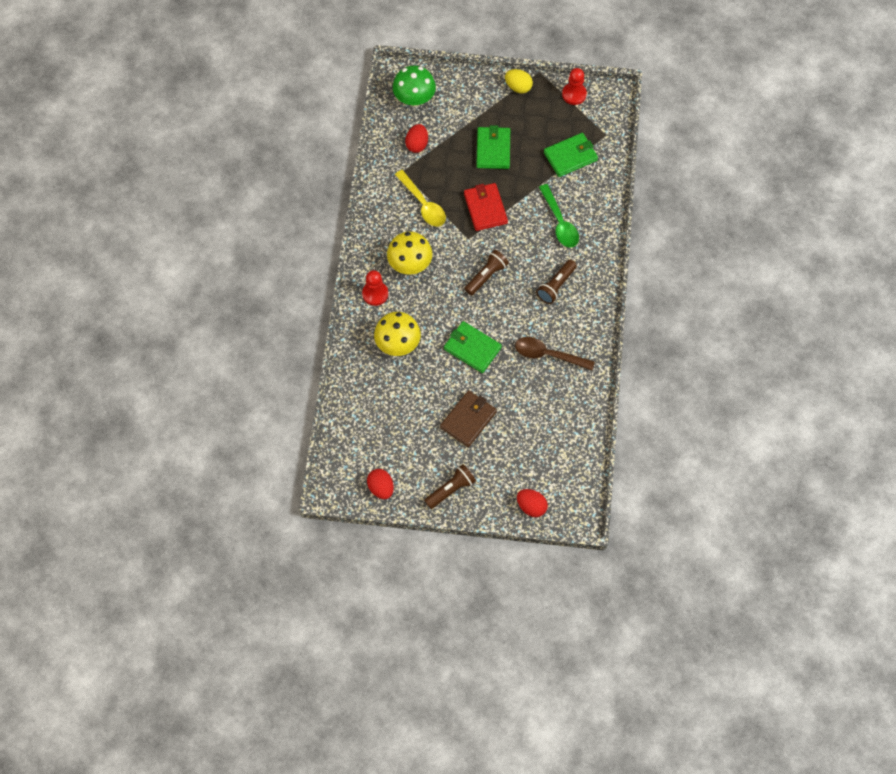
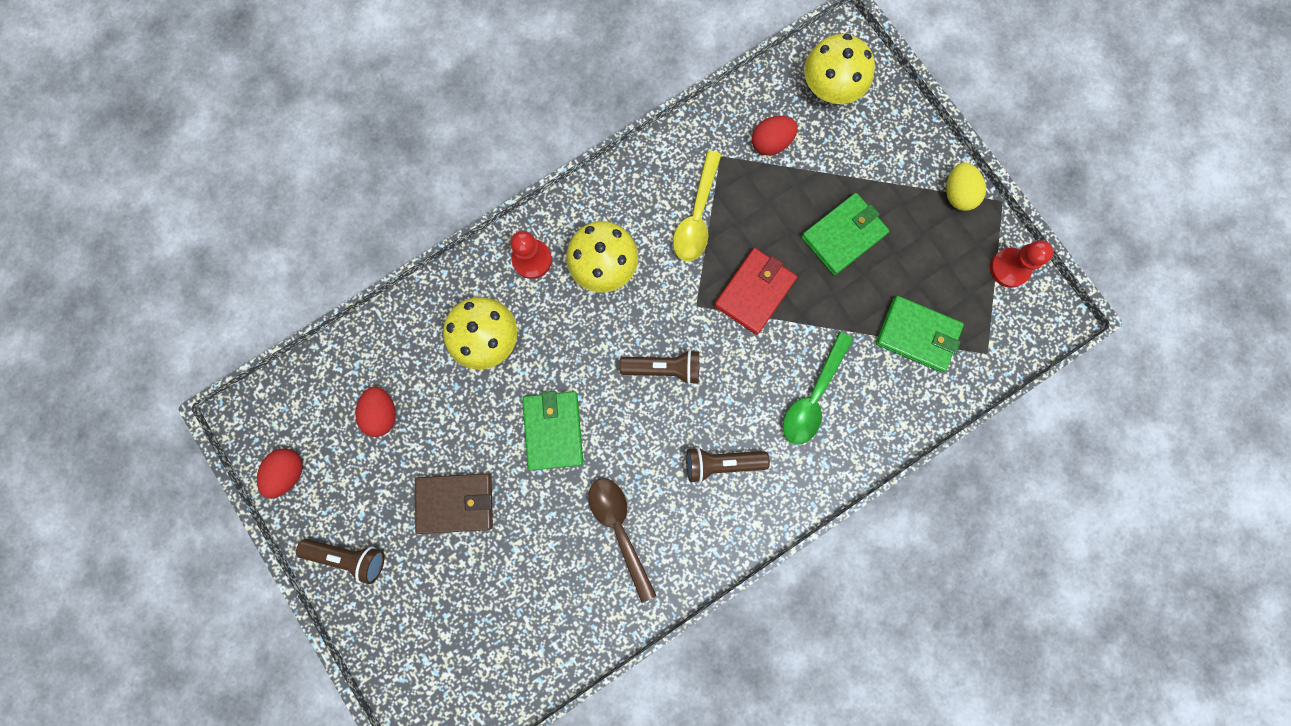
camera: 50 degrees right, 15 degrees up
(414, 99) = (829, 89): green mushroom -> yellow mushroom
(531, 506) = (401, 672): red egg -> red egg (382, 413)

